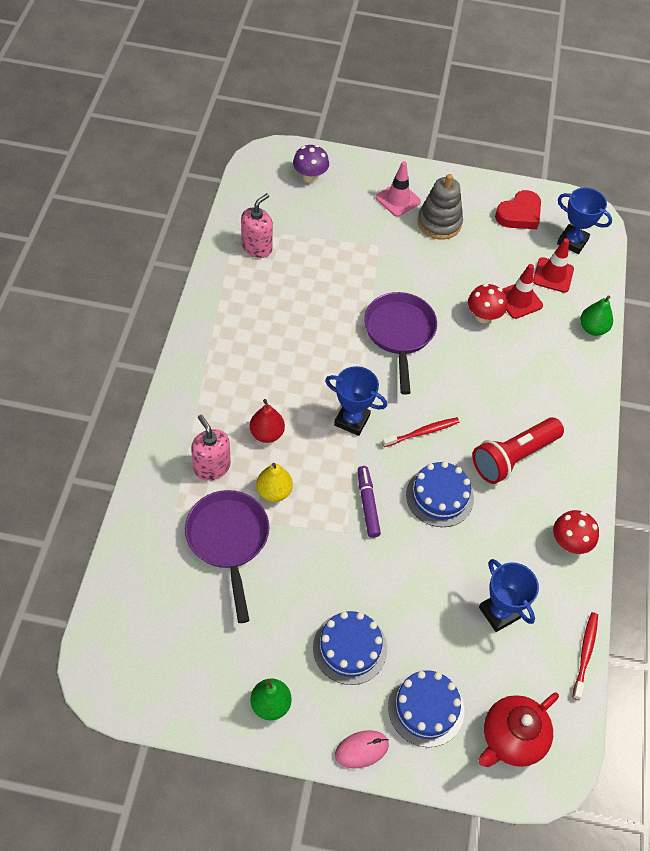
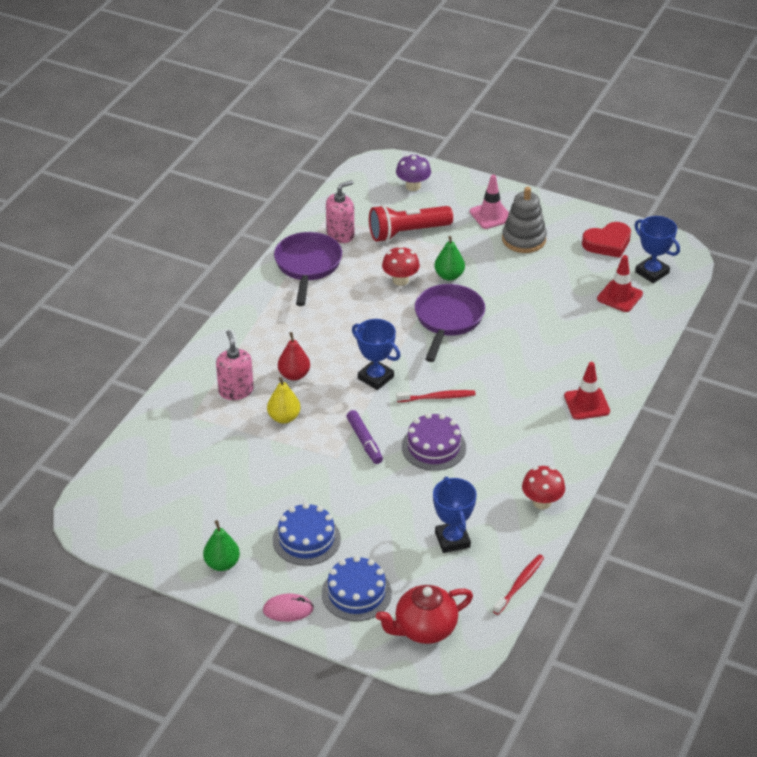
camera: 20 degrees right, 15 degrees down
(228, 541) = (230, 445): purple pan -> purple pan (307, 266)
(367, 504) = (364, 441): purple marker -> purple marker turned 150 degrees clockwise
(439, 496) = (433, 447): blue cake -> purple cake
(483, 316) = (535, 318): red mushroom -> red mushroom (400, 280)
(513, 457) = (516, 430): red flashlight -> red flashlight (407, 232)
(519, 300) = (576, 311): red traffic cone -> red traffic cone (586, 404)
(592, 328) = (640, 344): green pear -> green pear (449, 276)

